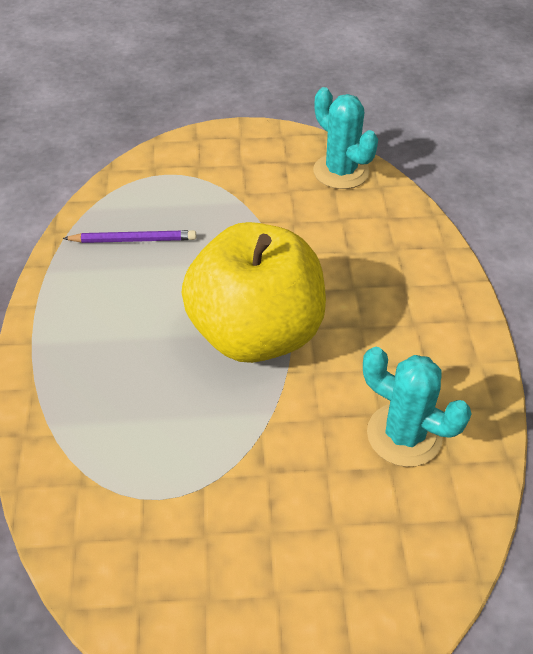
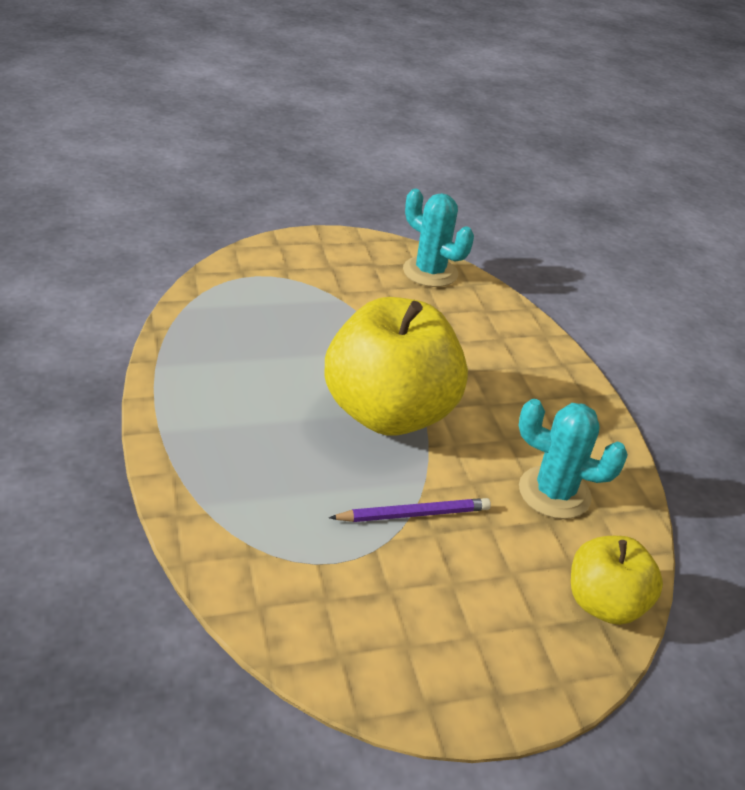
camera: 15 degrees left, 10 degrees down
(133, 240) = (240, 335): purple pencil -> purple pencil (414, 514)
(423, 570) = (604, 603): none -> yellow apple

